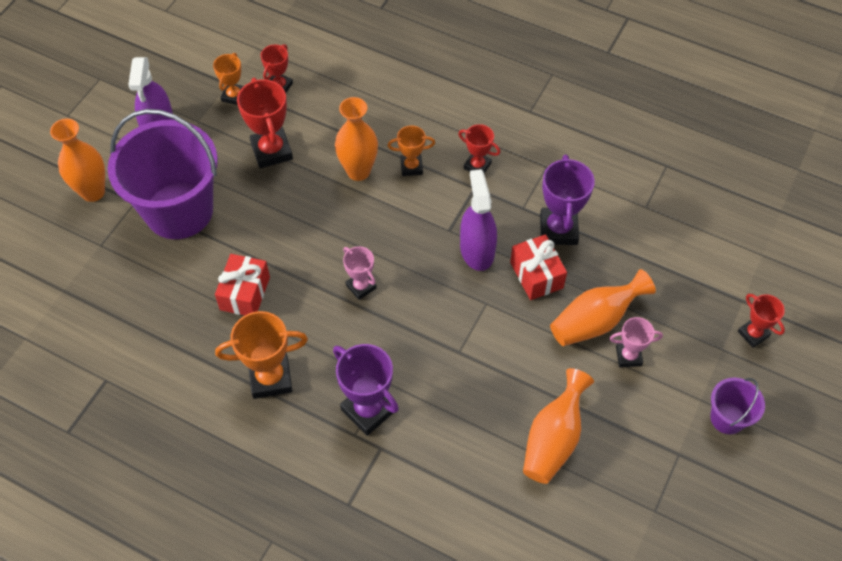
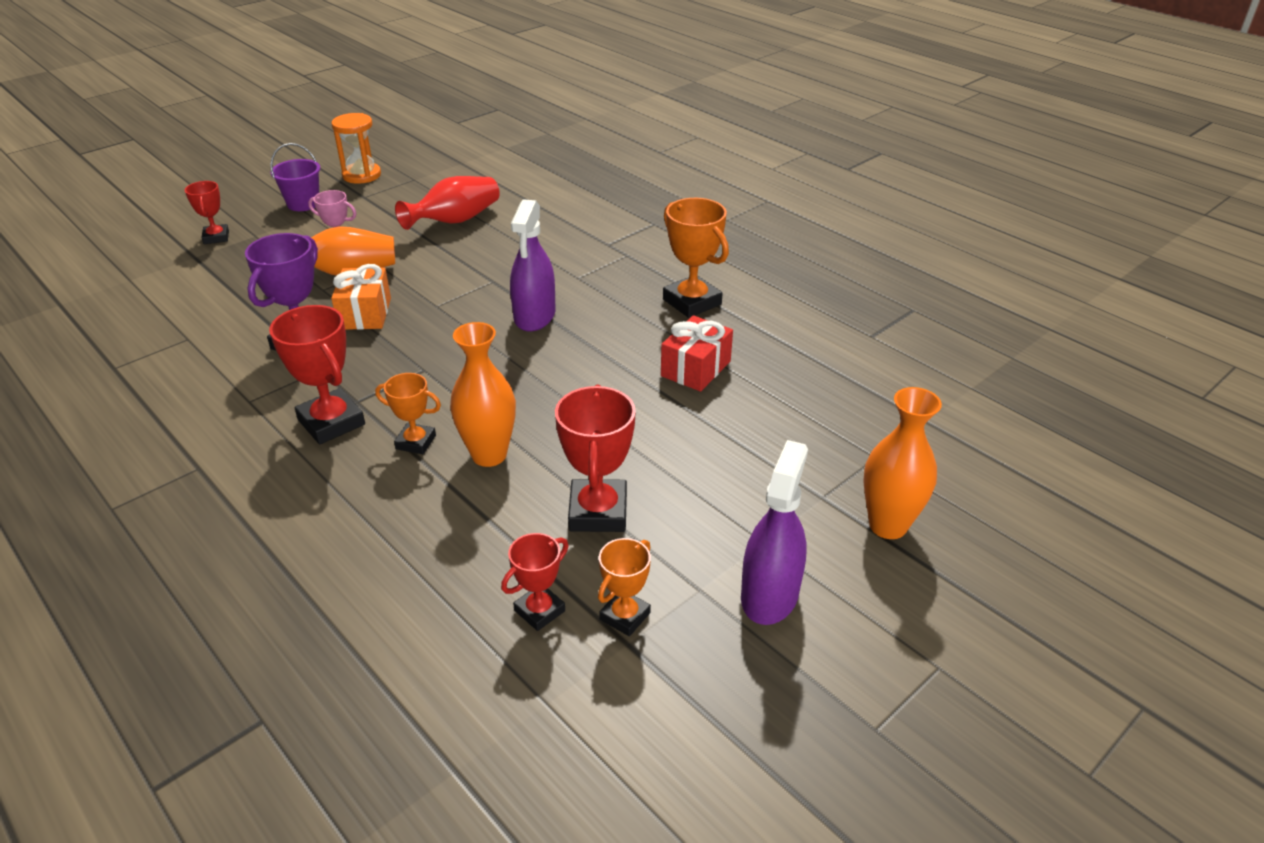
camera: 160 degrees left, 20 degrees down
(179, 210) = (759, 470): purple bucket -> none
(270, 378) = (692, 302): orange trophy -> orange trophy turned 45 degrees clockwise
(361, 286) = (559, 345): pink trophy -> none
(368, 410) = (605, 265): purple trophy -> none
(477, 166) = (331, 422): red trophy -> red trophy, size x1.68
(477, 250) = (408, 346): purple spray bottle -> purple spray bottle (535, 316)
(536, 275) = (365, 313): red gift -> orange gift
(553, 439) = (455, 221): orange vase -> red vase
(717, 498) = (361, 175): none -> orange hourglass

